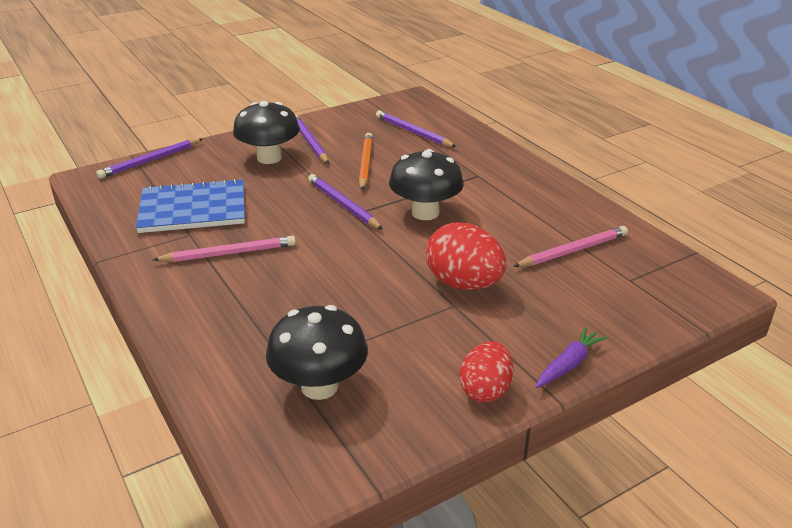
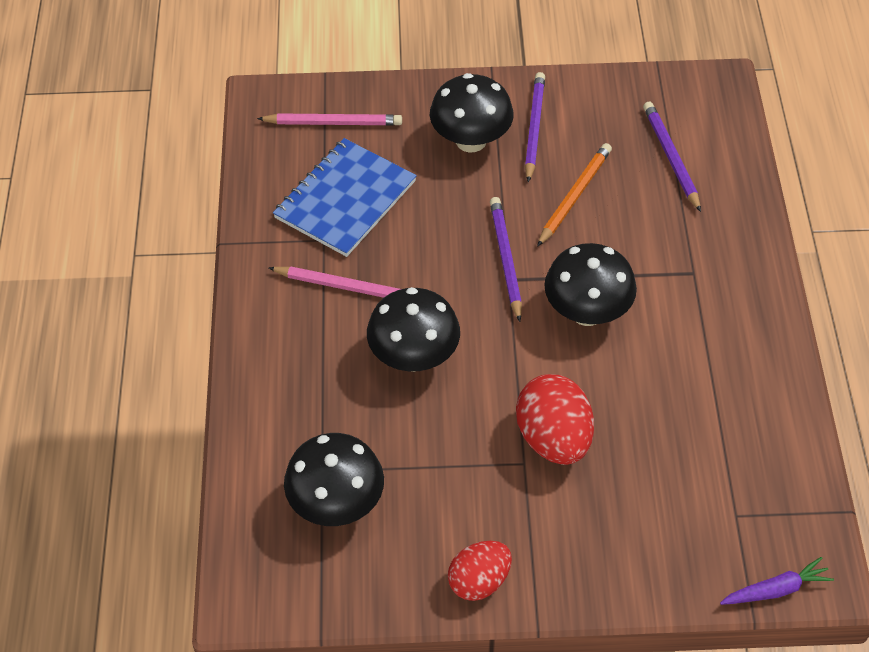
camera: 30 degrees right, 20 degrees up
(150, 161) = (340, 93): purple pencil -> none
(193, 209) = (345, 200): blue notebook -> blue notebook turned 75 degrees counterclockwise
(315, 274) = (414, 357): none -> black mushroom
(568, 364) = (579, 591): purple carrot -> purple carrot (776, 590)
(573, 251) = (707, 445): pink pencil -> pink pencil (333, 123)

